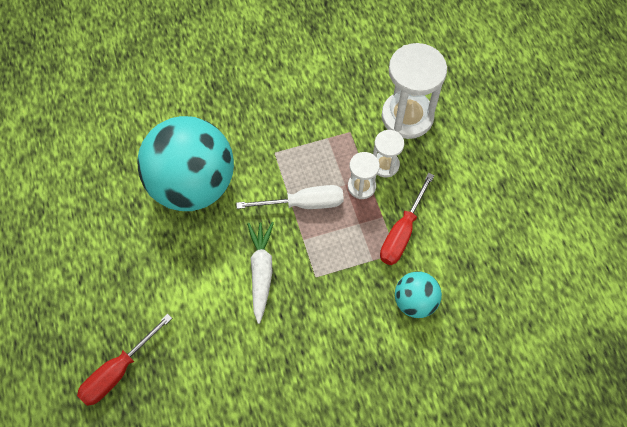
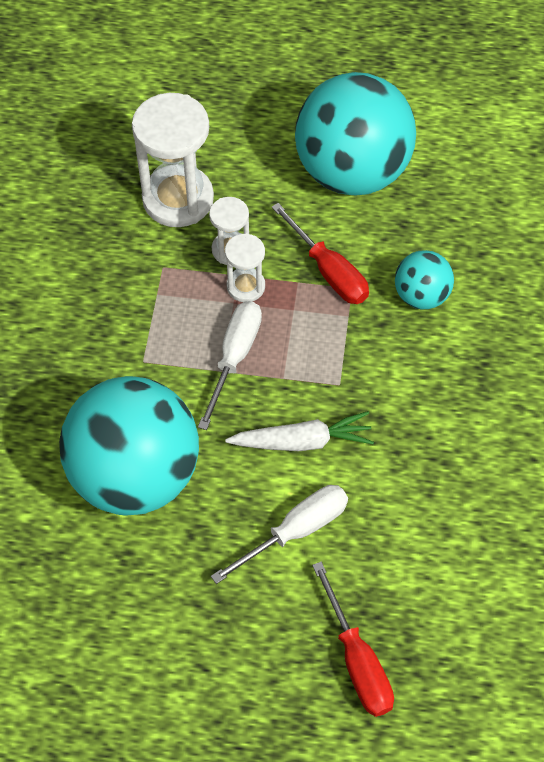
camera: 65 degrees left, 5 degrees down
(194, 295) = (295, 531): none -> white screwdriver
(261, 271) = (302, 441): white carrot -> white carrot turned 150 degrees clockwise
(494, 213) = (352, 172): none -> turquoise ball

